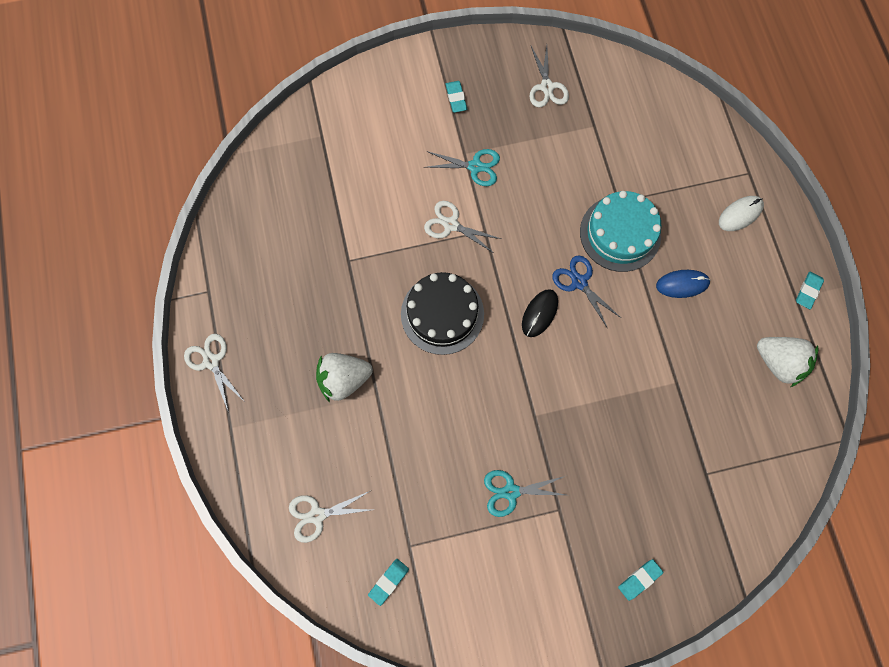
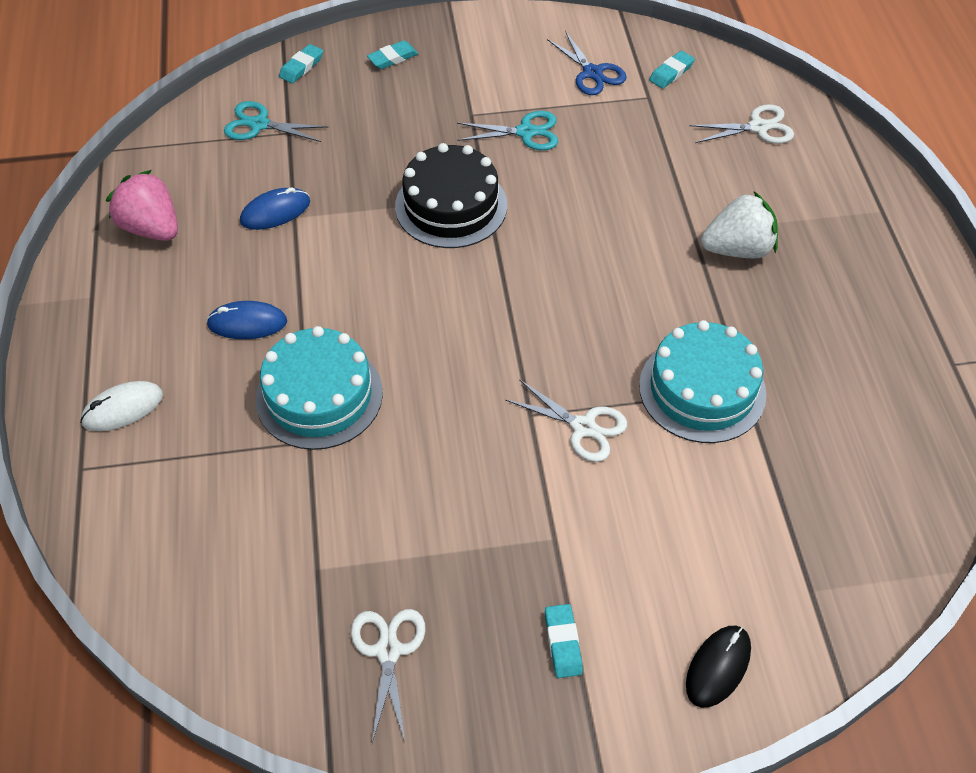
camera: 175 degrees left, 20 degrees down
(211, 361) = (925, 280): white scissors -> none
(375, 258) = (702, 389): none -> turquoise cake
(442, 314) = (602, 312): black cake -> black cake (451, 206)
(475, 166) = (537, 514): turquoise scissors -> turquoise scissors (259, 124)
(539, 313) = (462, 303): black mouse -> black mouse (718, 667)
(579, 282) = (397, 336): blue scissors -> blue scissors (592, 73)
(692, 386) = (275, 212): none -> blue mouse
(778, 362) = (151, 228): white strawberry -> pink strawberry
(808, 291) = (71, 302): turquoise eraser -> turquoise eraser (301, 67)

